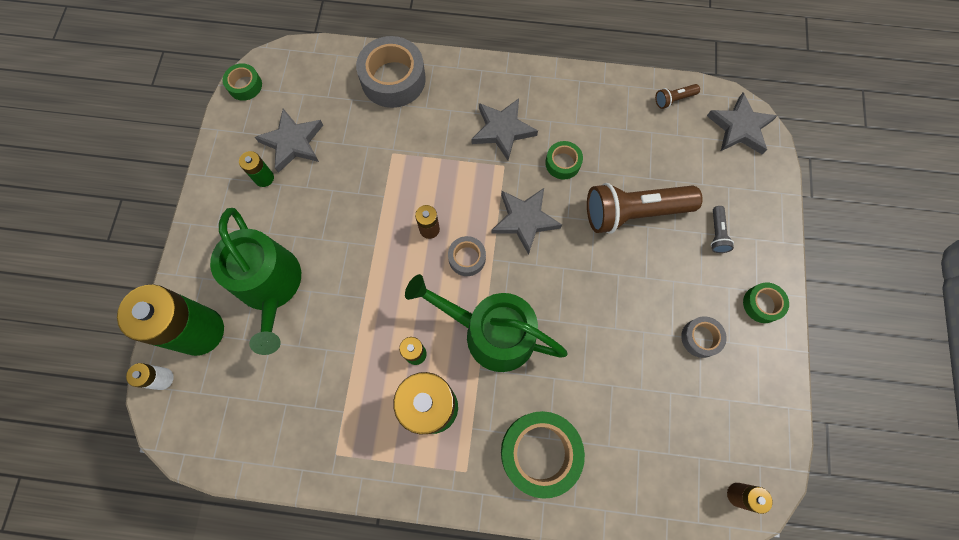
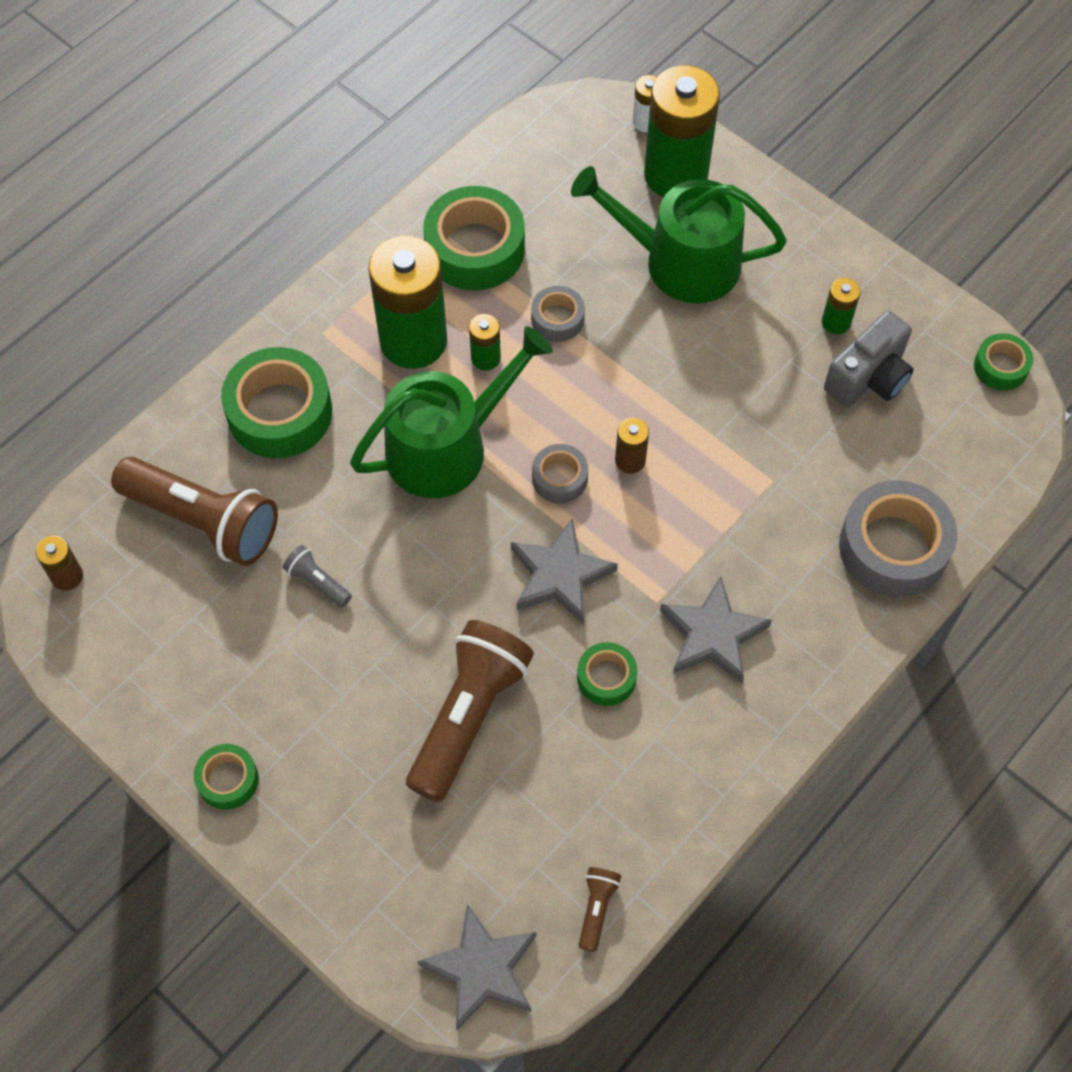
camera: 125 degrees right, 10 degrees down
(293, 142) = (868, 377): grey star -> grey camera
(337, 419) = (475, 249): none -> green tape
(642, 440) = (203, 521): none -> brown flashlight
(700, 338) = (252, 671): grey tape -> grey tape (557, 319)
(717, 234) = (358, 800): grey flashlight -> grey flashlight (318, 582)

